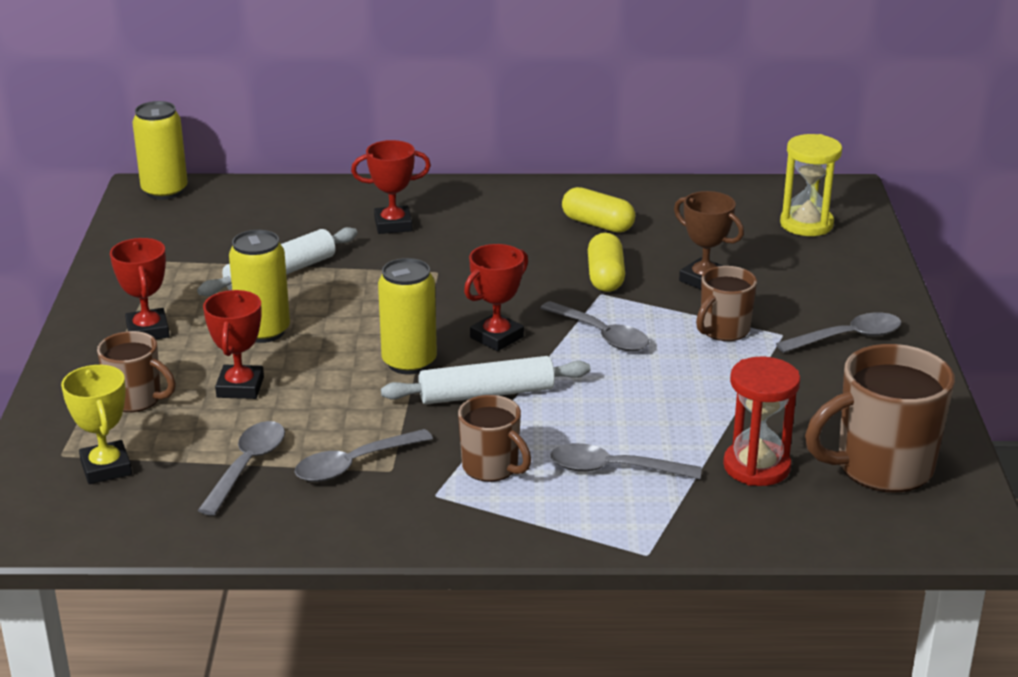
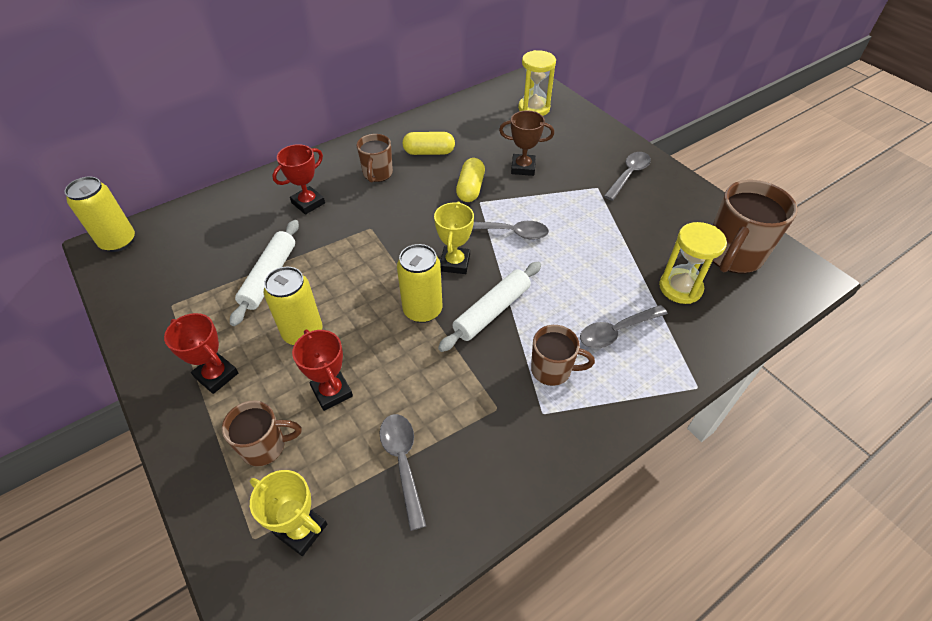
camera: 35 degrees left, 20 degrees up
(354, 464) = (471, 417): grey spoon -> none
(496, 337) = (455, 263): red trophy -> yellow trophy
(605, 277) = (470, 188): yellow capsule -> yellow capsule turned 45 degrees clockwise
(723, 330) = (567, 198): brown mug -> brown mug (377, 174)
(756, 467) = (680, 288): red hourglass -> yellow hourglass

